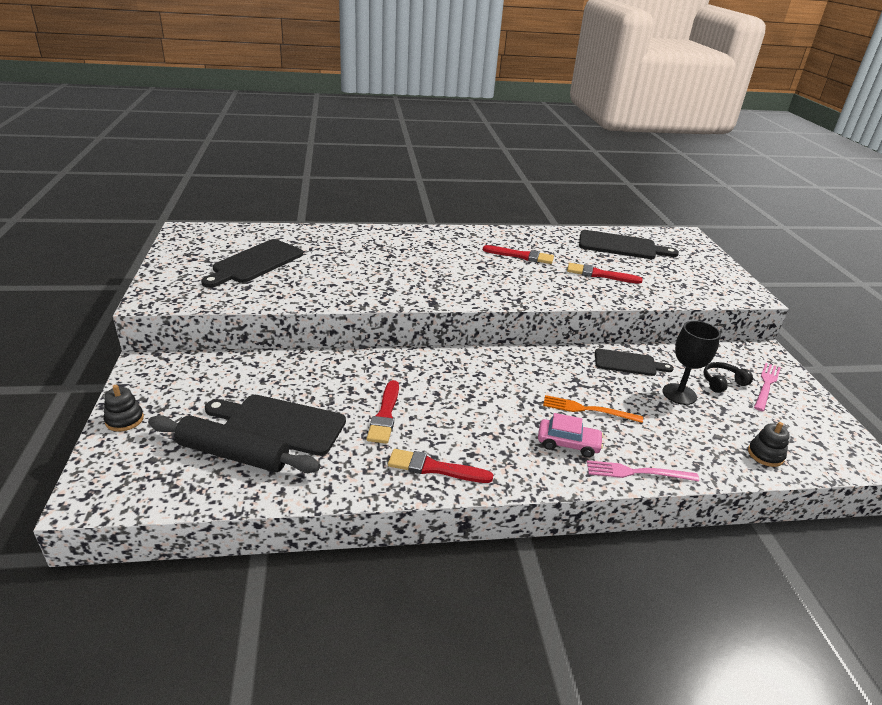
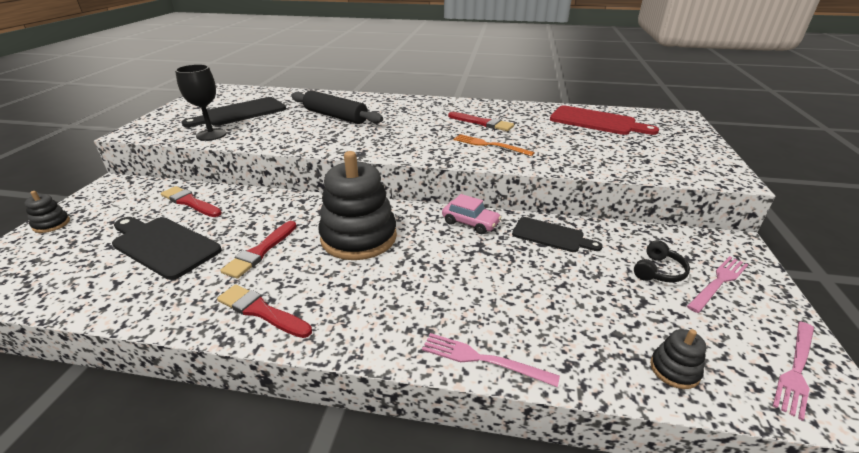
camera: 20 degrees right, 0 degrees up
(233, 454) = (100, 266): black rolling pin -> black rolling pin (335, 116)
(466, 388) = (359, 237): none -> black stacking toy
(568, 444) = (423, 310): pink car -> pink car (470, 223)
(588, 410) = (471, 277): orange fork -> orange fork (489, 145)
(599, 274) = (553, 144): red brush -> red brush (190, 202)
(621, 246) = (596, 121): black cutting board -> red cutting board
(679, 394) = (594, 276): black goblet -> black goblet (211, 135)
(722, 382) = (658, 271): black headphones -> black headphones turned 135 degrees clockwise
(836, 440) = (796, 369): none -> pink fork

